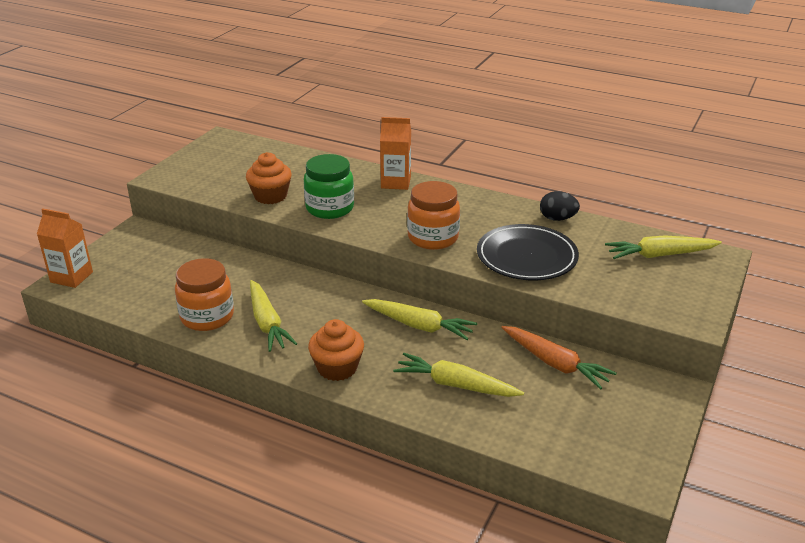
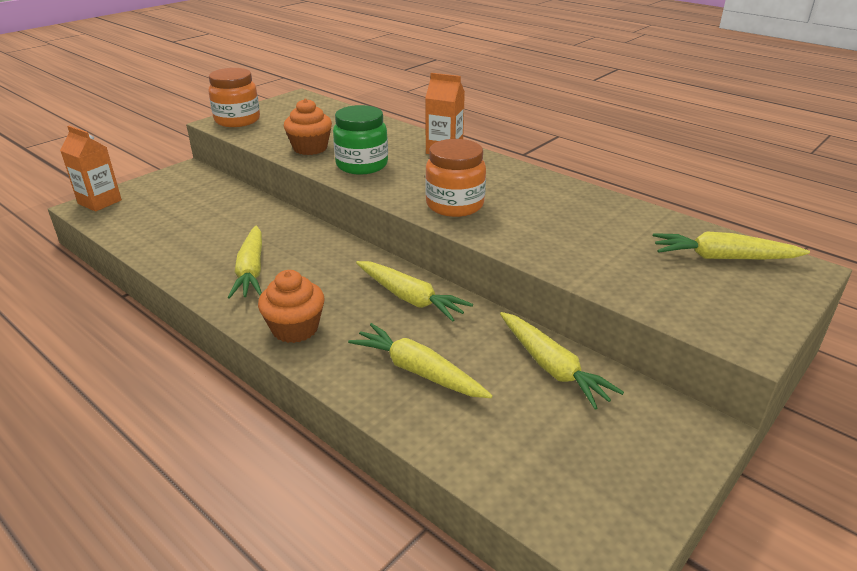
camera: 15 degrees right, 0 degrees up
(207, 317) = (196, 255): orange jar -> orange jar (237, 120)
(526, 257) = (553, 238): black plate -> none
(555, 363) = (552, 367): orange carrot -> yellow carrot
(557, 218) = (608, 204): black egg -> none

